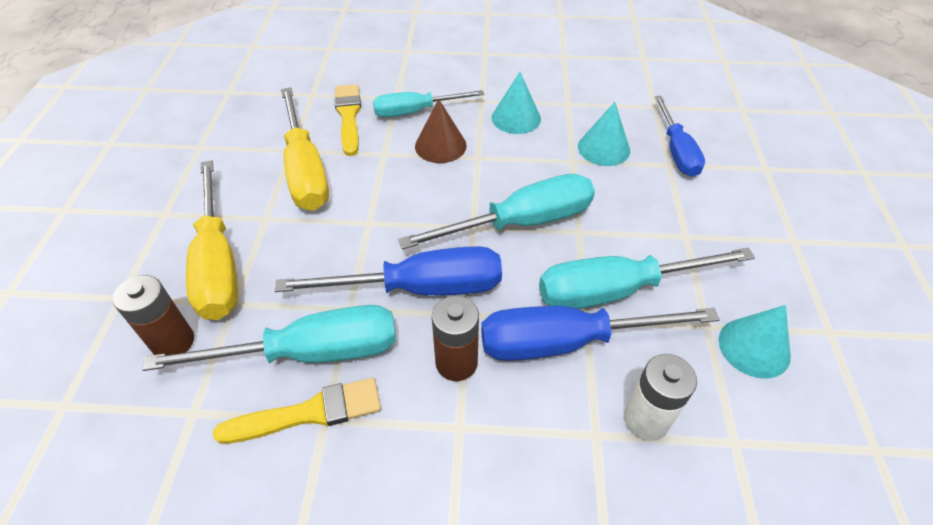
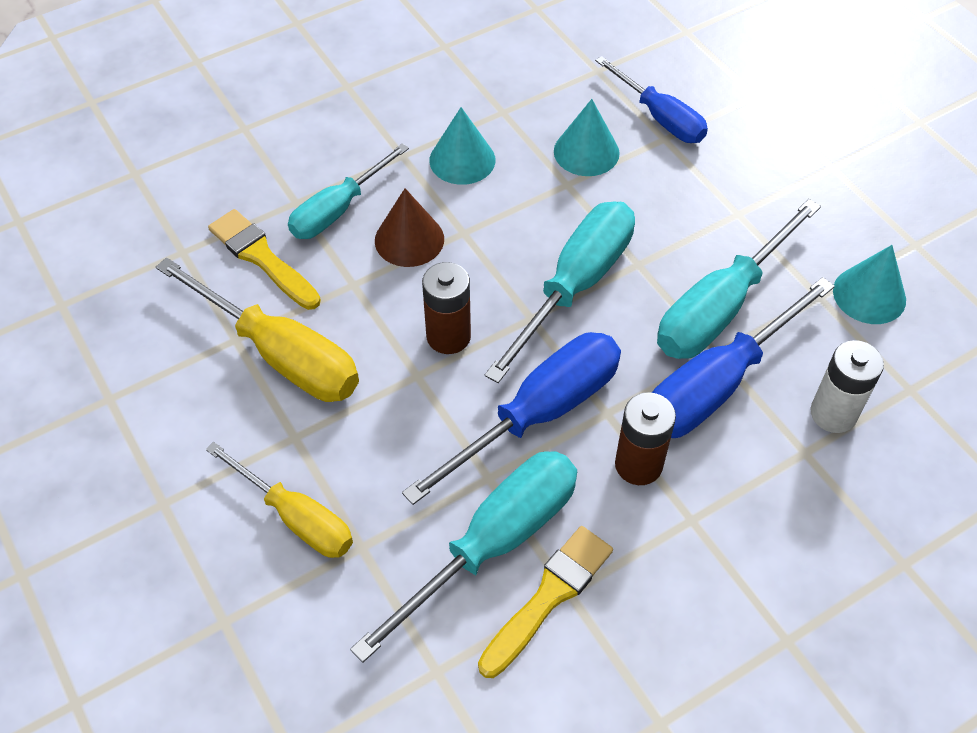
camera: 35 degrees left, 5 degrees up
(173, 342) = (340, 624): brown battery -> brown battery (448, 336)
(218, 263) = (296, 517): yellow screwdriver -> yellow screwdriver, size x0.66

